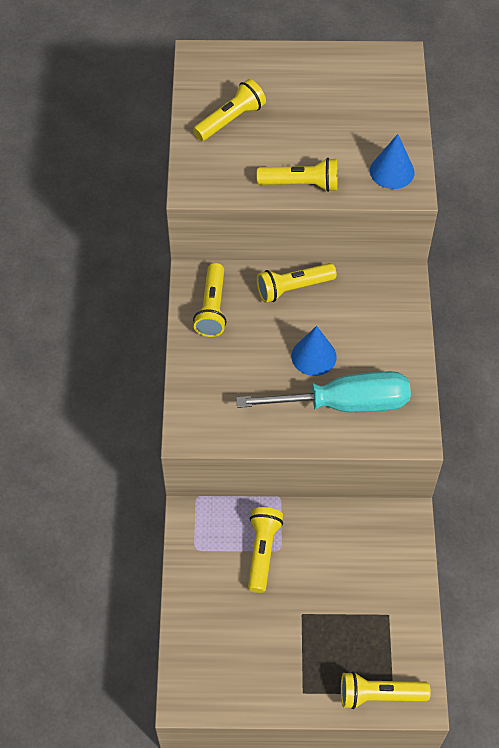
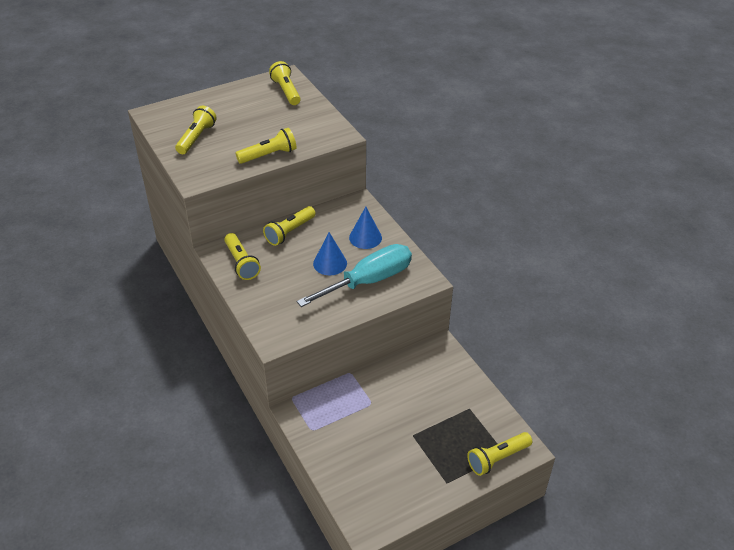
camera: 30 degrees left, 15 degrees down
(262, 552) = (360, 410): yellow flashlight -> yellow flashlight (286, 91)
(392, 171) = (323, 130): blue cone -> blue cone (365, 237)

